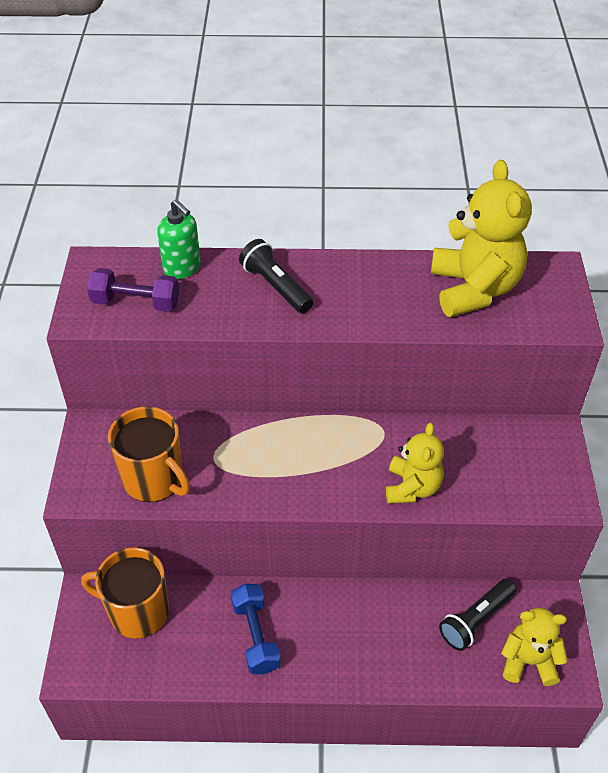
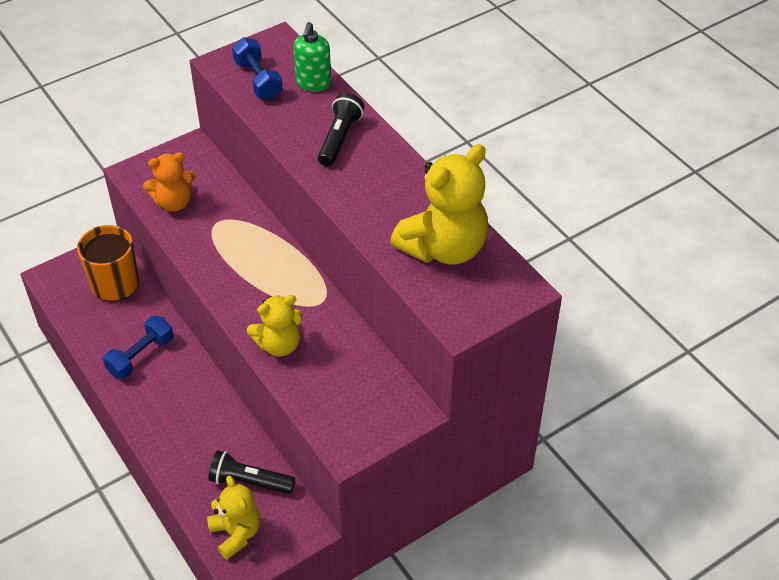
camera: 55 degrees right, 0 degrees up
(136, 302) = (258, 80): purple dumbbell -> blue dumbbell
(154, 479) = (174, 202): orange mug -> orange teddy bear

